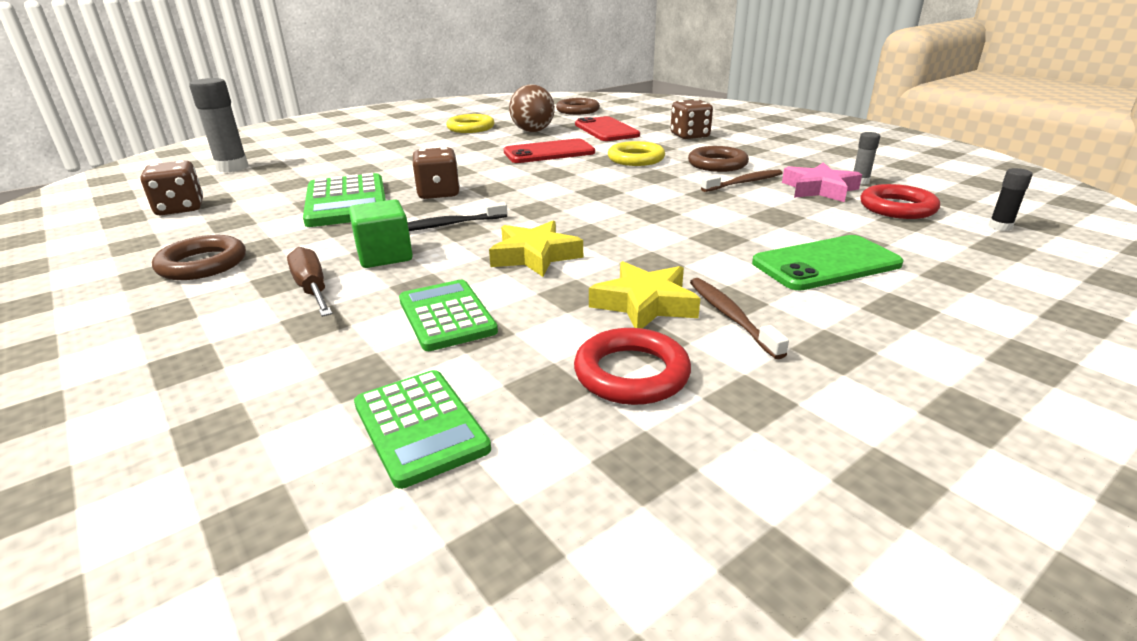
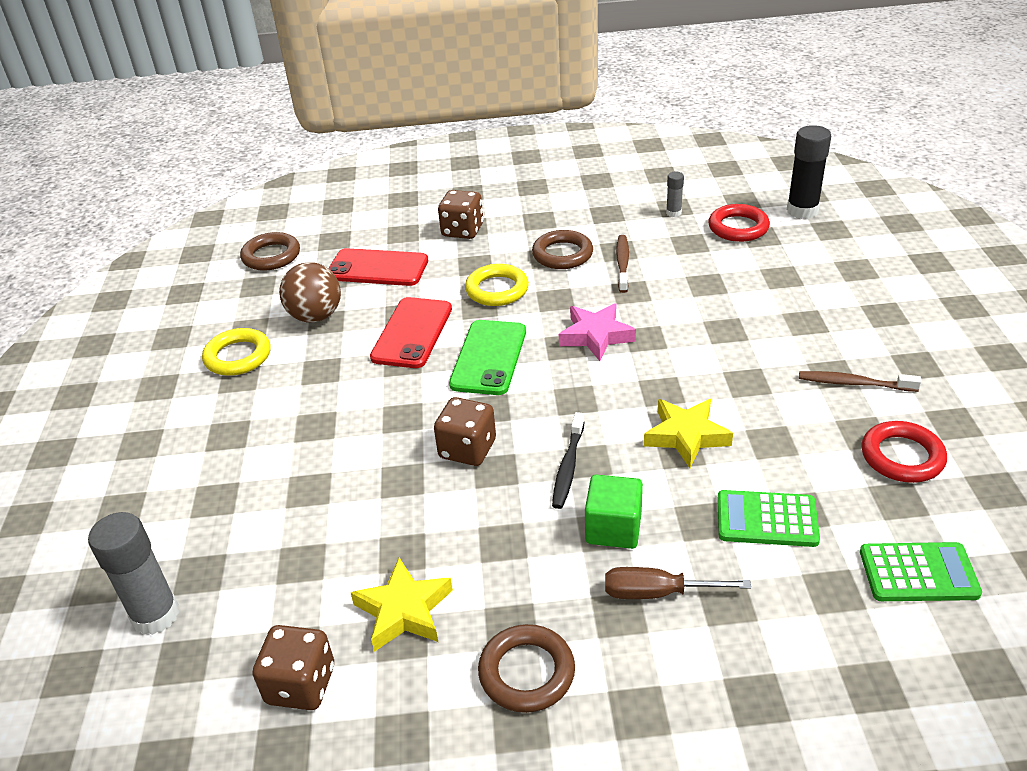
camera: 55 degrees left, 10 degrees up
(346, 202) = (427, 526): green calculator -> none
(644, 304) = (812, 412): yellow star -> yellow star (404, 610)
(819, 189) = (672, 238): pink star -> pink star (596, 336)
(826, 264) = (806, 307): green phone -> green phone (489, 357)
(1000, 227) = (802, 211): black glue stick -> black glue stick, size x1.98

